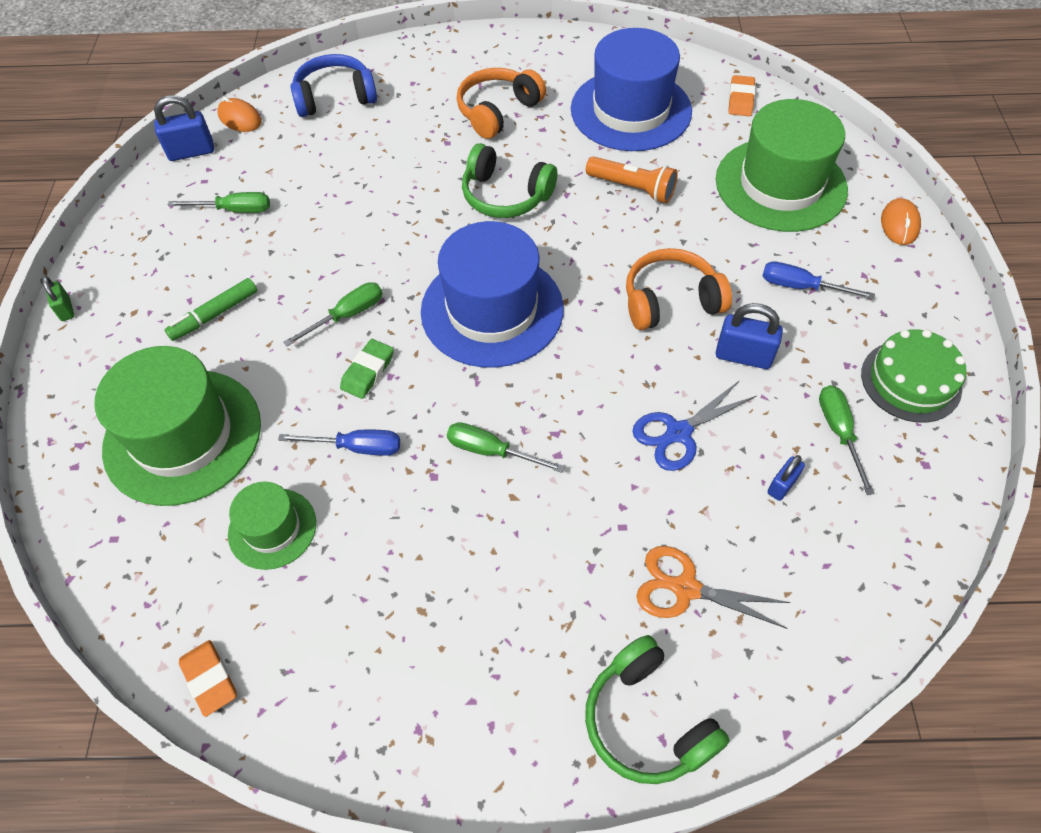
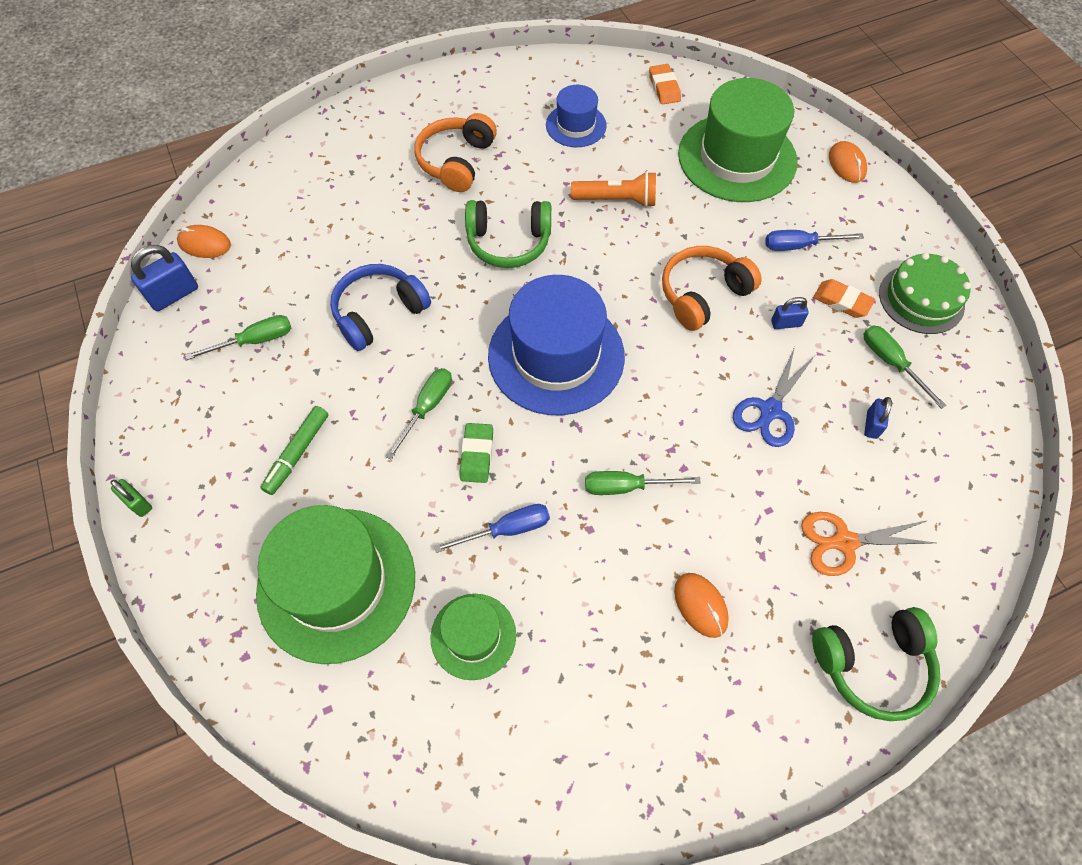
camera: 25 degrees left, 5 degrees up
(209, 679) = (496, 797): orange eraser -> orange eraser (842, 301)
(335, 97) = (290, 193): blue headphones -> blue headphones (379, 313)
(500, 588) = (700, 605): none -> orange mouse
(631, 110) = (576, 125): blue hat -> blue hat, size x0.53
(647, 721) = (873, 665): green headphones -> green headphones turned 45 degrees counterclockwise
(743, 356) = (786, 323): blue padlock -> blue padlock, size x0.60

